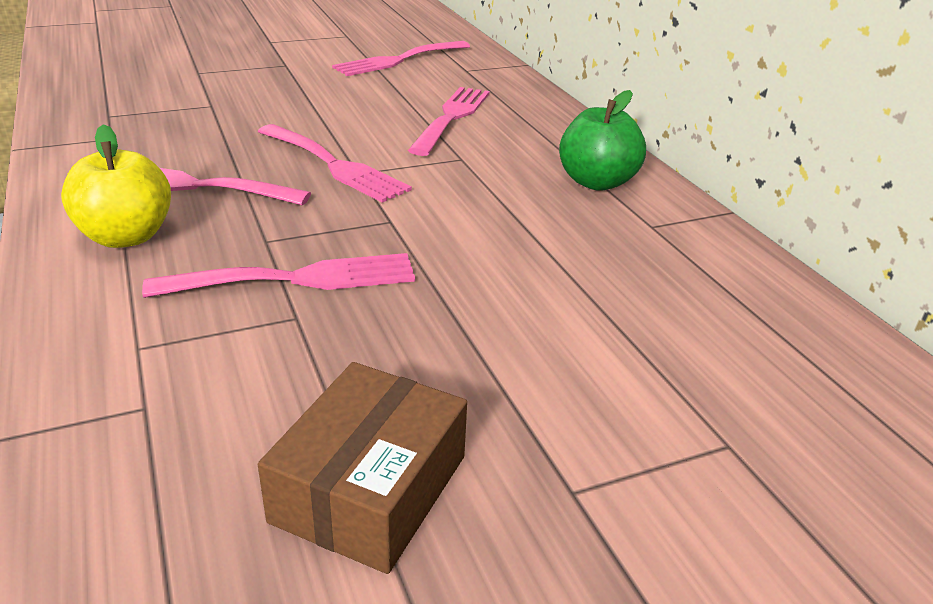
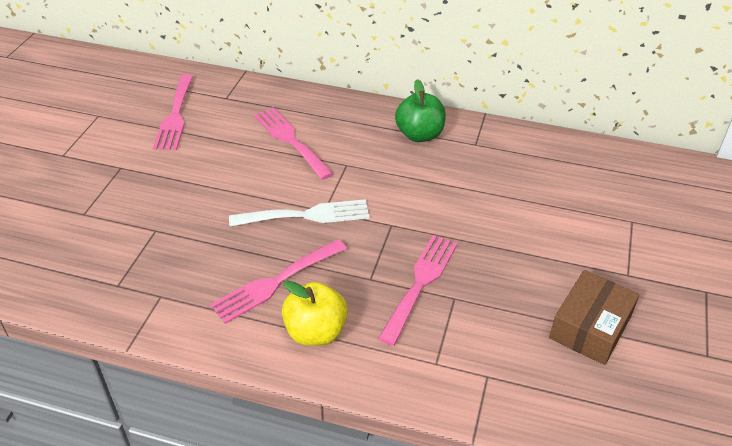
camera: 50 degrees left, 10 degrees up
(334, 165) = (306, 215): pink fork -> white fork
(370, 488) = (590, 327): brown box -> brown box turned 60 degrees clockwise

